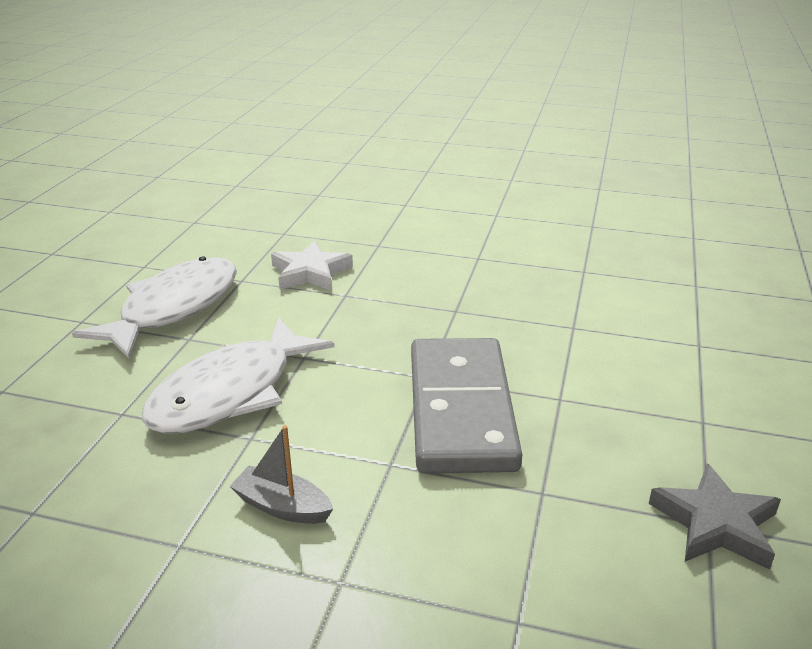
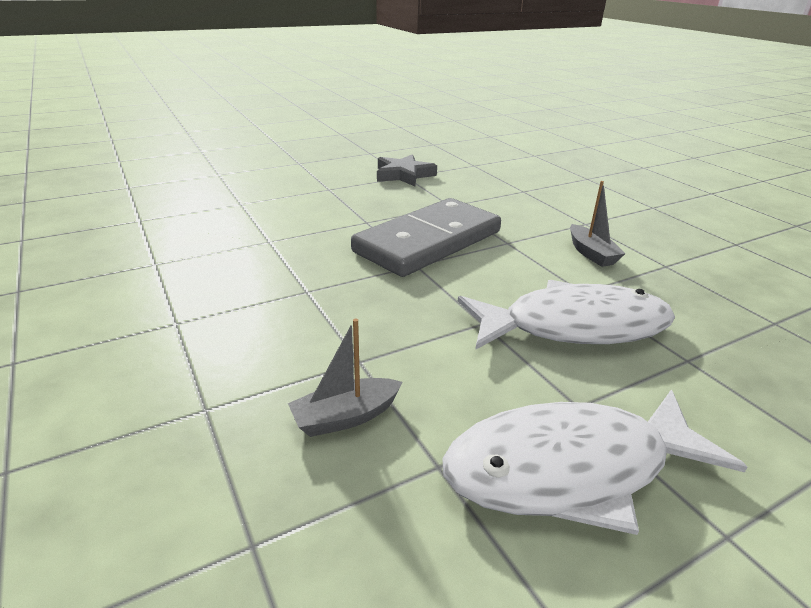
camera: 135 degrees left, 0 degrees up
(310, 272) = (345, 417): white star -> grey boat

